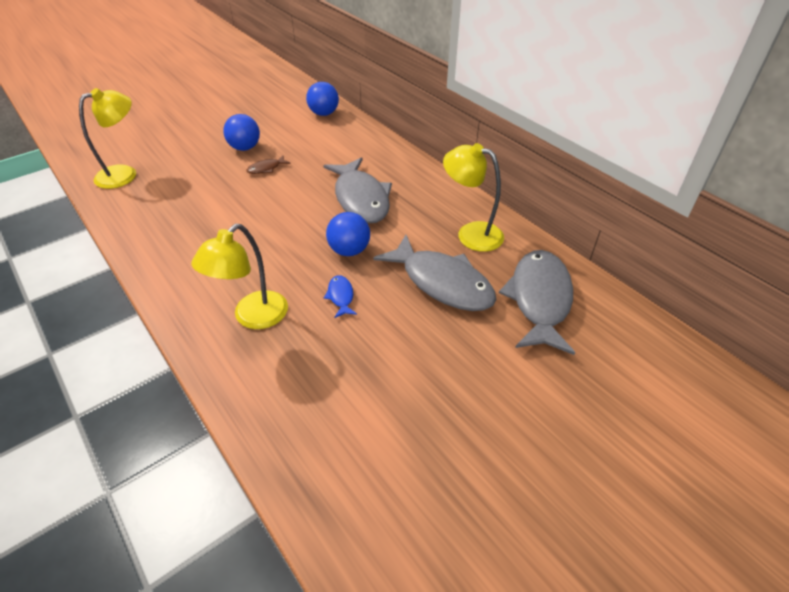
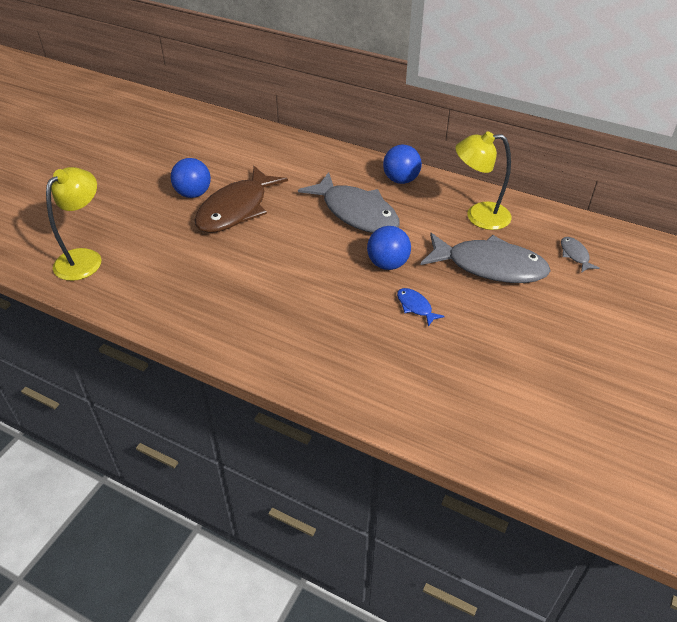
camera: 25 degrees left, 0 degrees up
(253, 317) = (354, 352): yellow lamp -> none
(266, 168) = (236, 209): brown fish -> brown fish, size x2.39
(324, 114) = (244, 136): blue ball -> blue ball (401, 180)
(539, 300) = (575, 255): grey fish -> grey fish, size x0.42

